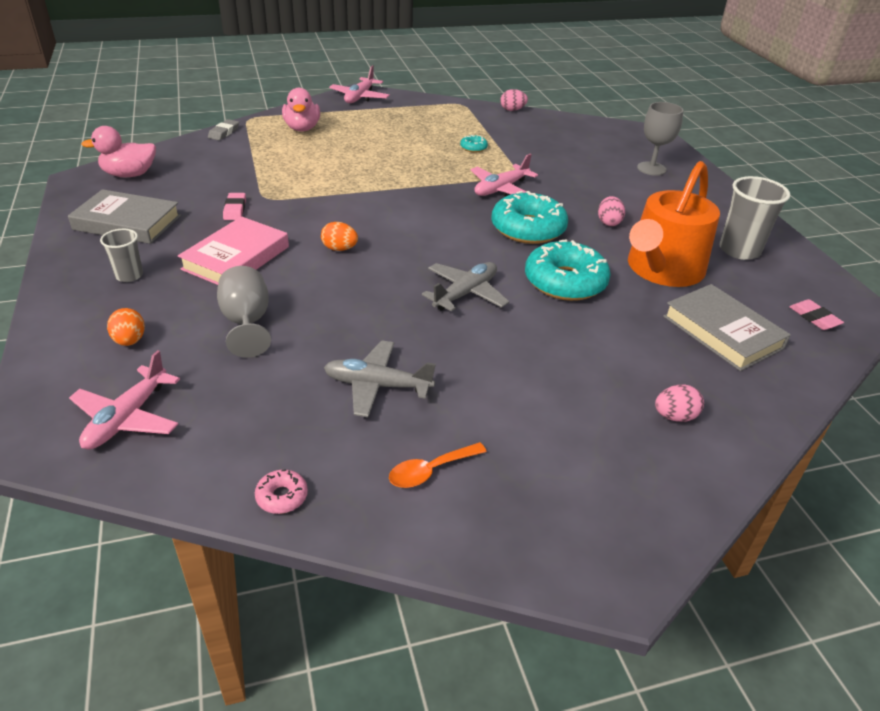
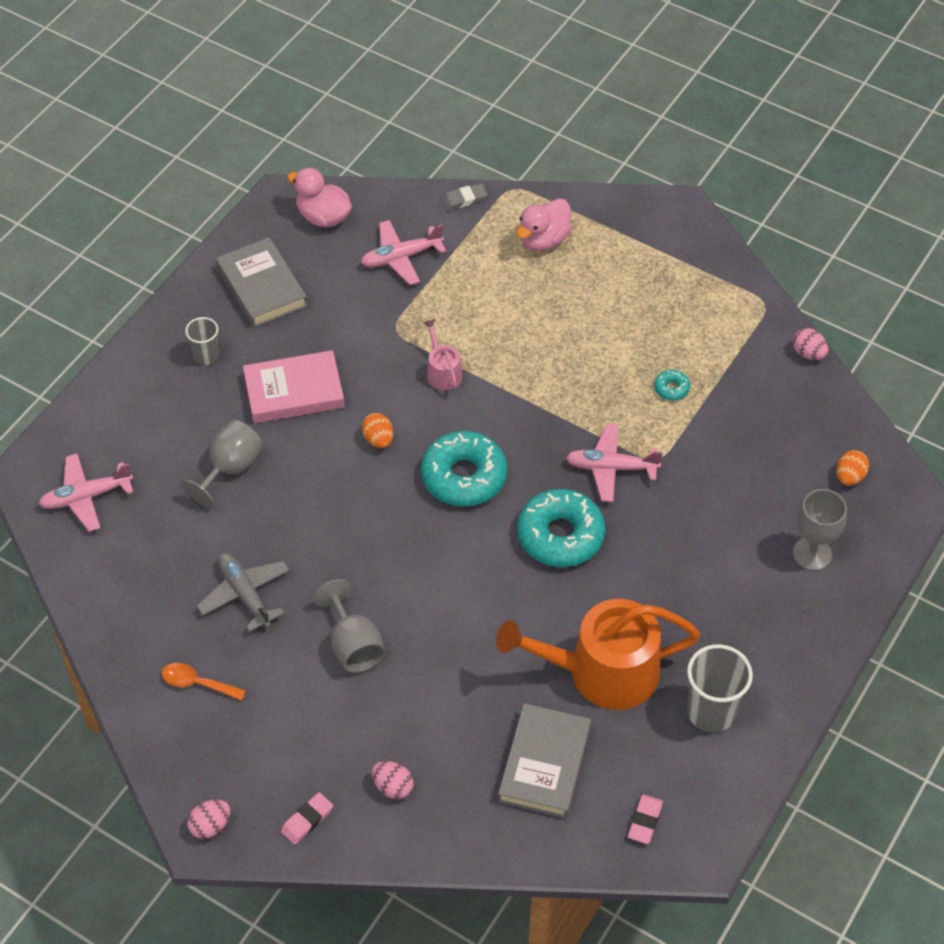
camera: 50 degrees right, 15 degrees up
(130, 341) = (147, 427): orange egg -> orange egg (849, 477)
(235, 209) = (355, 328): pink eraser -> pink eraser (307, 820)
(282, 496) = (105, 627): pink donut -> none
(331, 200) = (442, 372): none -> pink watering can
(359, 97) = (668, 219): pink plane -> pink plane (401, 257)
(465, 294) = (408, 564): grey plane -> none
(505, 358) = (353, 645): none -> grey goblet
(565, 282) = (501, 616): turquoise donut -> turquoise donut (464, 476)
(608, 222) = (645, 585): pink egg -> pink egg (210, 826)

